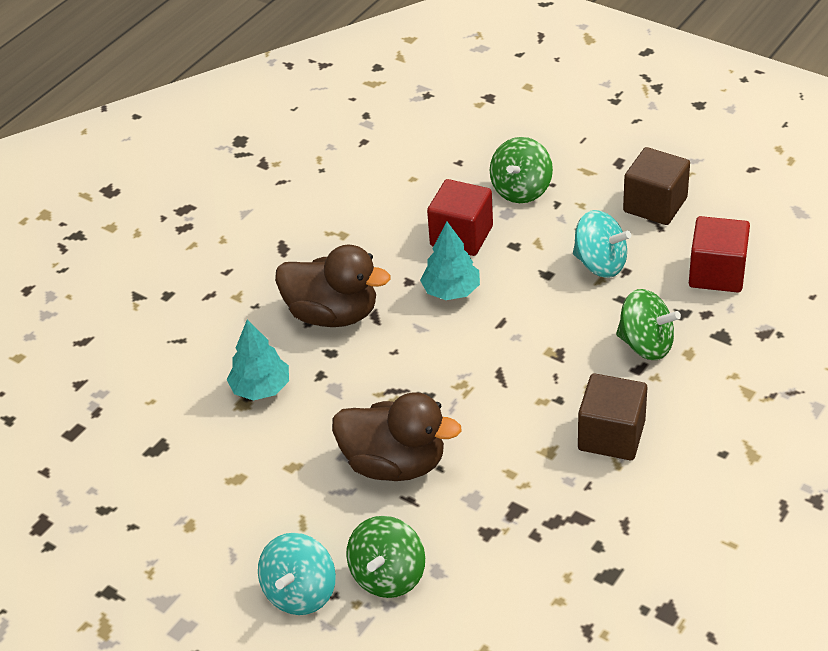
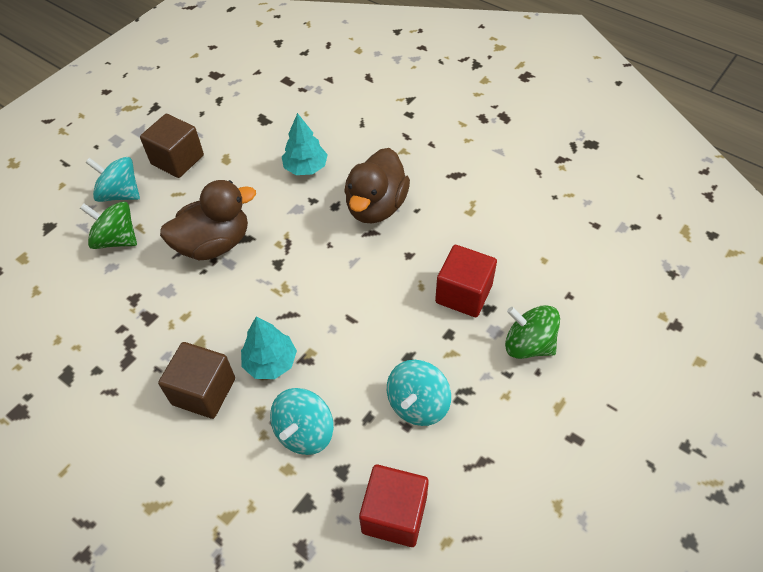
camera: 90 degrees right, 10 degrees up
(395, 464) = (214, 244): brown duck -> brown duck turned 135 degrees counterclockwise
(451, 291) = (393, 284): turquoise tree -> turquoise tree (270, 362)
(646, 344) = (304, 432): green spinning top -> turquoise spinning top
(655, 205) = (504, 466): brown cube -> brown cube (177, 160)

